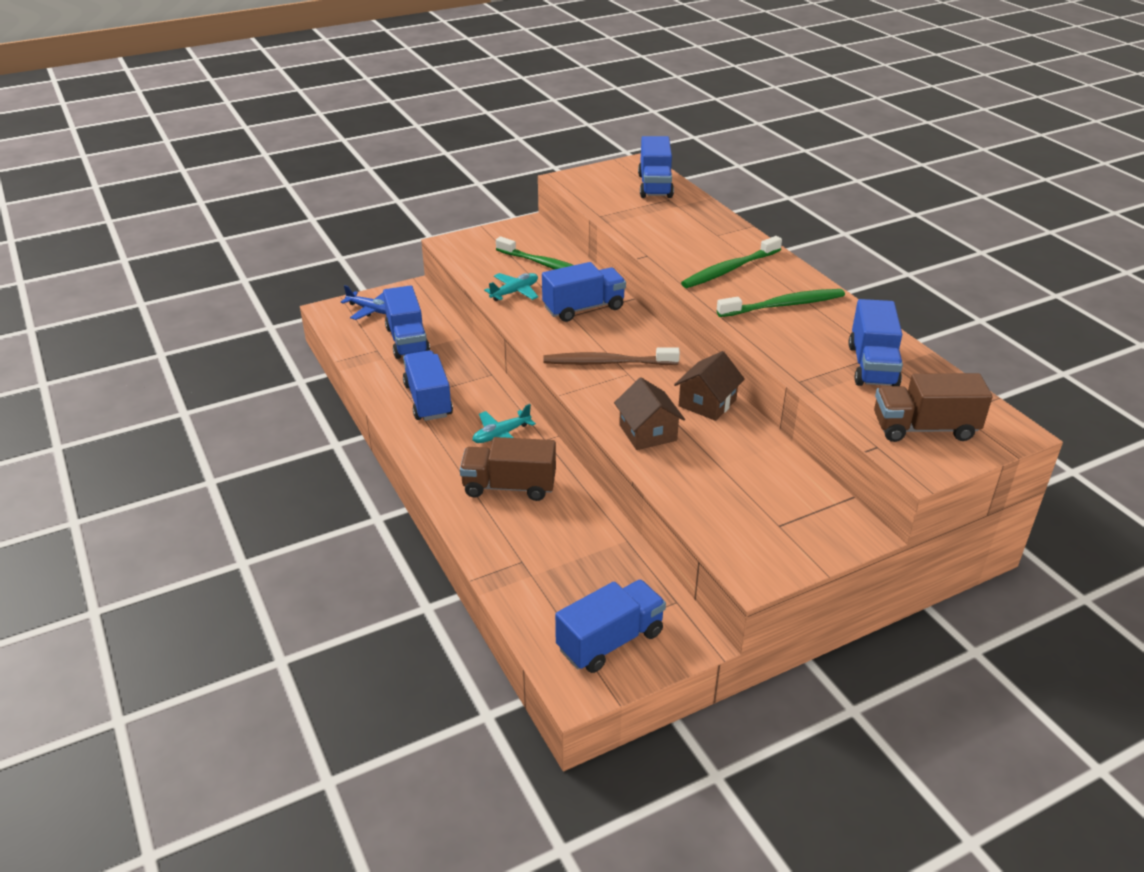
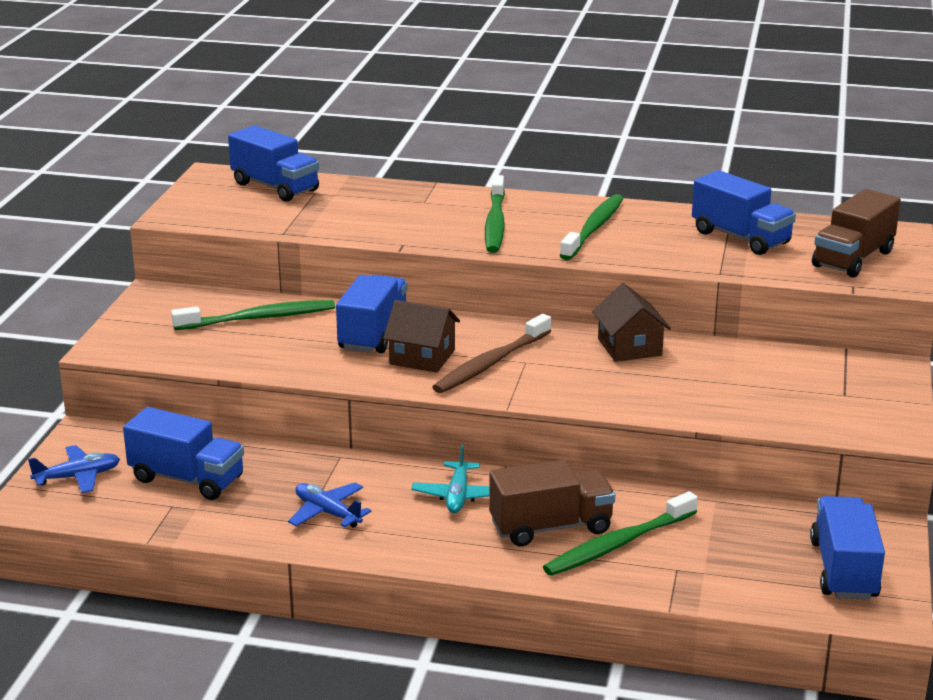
camera: 50 degrees left, 10 degrees down
(428, 400) = (327, 513): blue truck -> blue plane
(509, 486) = (551, 527): brown truck -> brown truck turned 150 degrees counterclockwise
(515, 292) = (278, 355): turquoise plane -> none
(522, 523) = (618, 544): none -> green toothbrush
(647, 432) = (634, 393): brown house -> brown house (422, 357)

